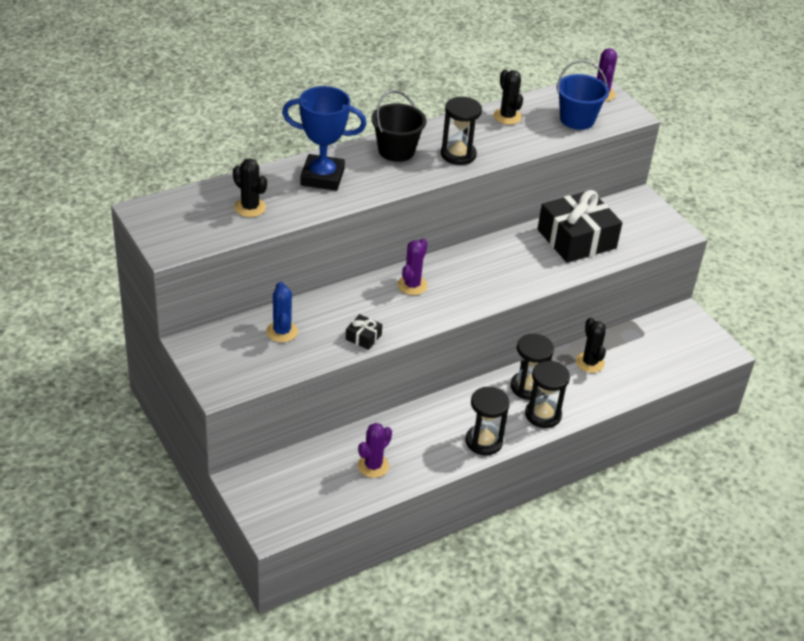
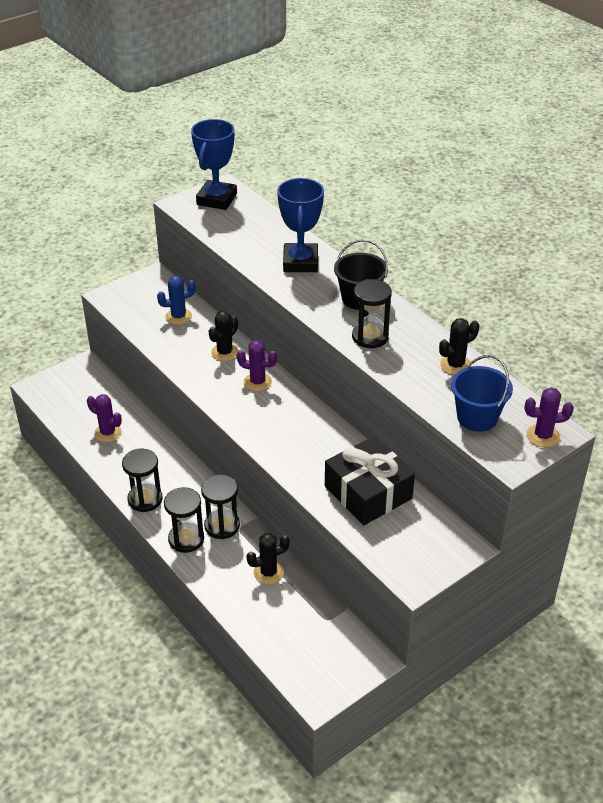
camera: 85 degrees right, 0 degrees up
(171, 220) = (216, 199): none -> blue trophy
(250, 207) = (244, 232): black cactus -> black cactus (225, 352)
(363, 337) = (181, 360): black gift -> none

